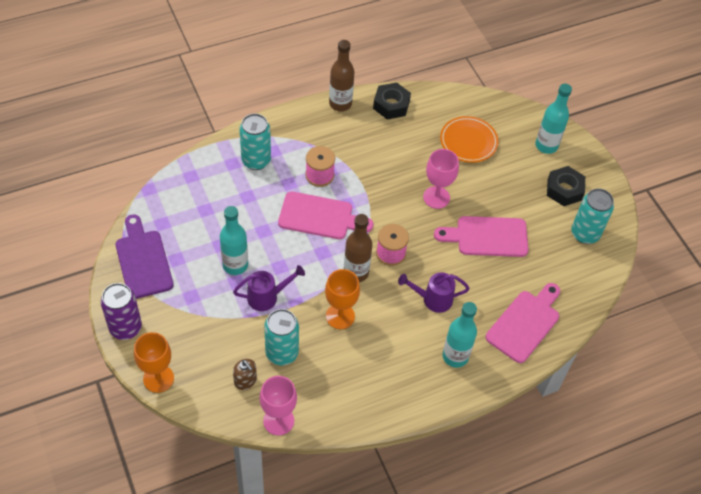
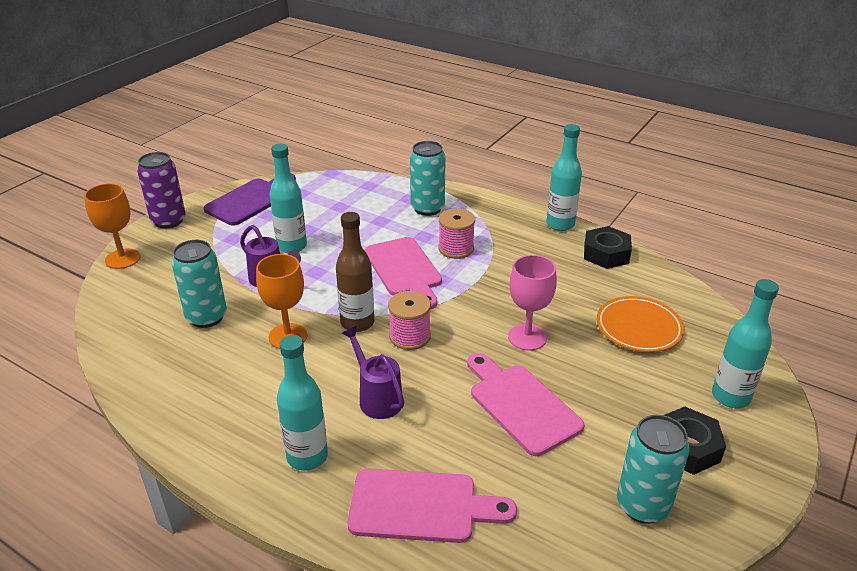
camera: 60 degrees right, 20 degrees down
(245, 381) = (154, 309): brown soap dispenser -> none
(278, 421) = (115, 351): pink goblet -> none
(340, 104) = (560, 224): brown bottle -> turquoise bottle

